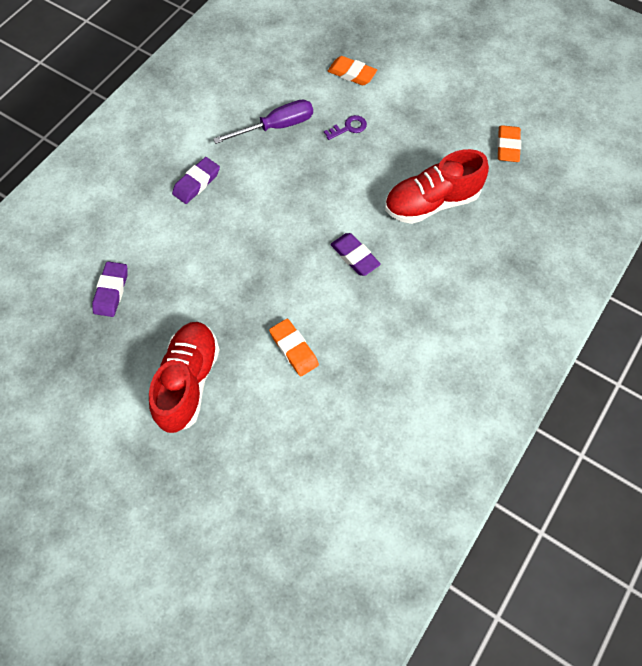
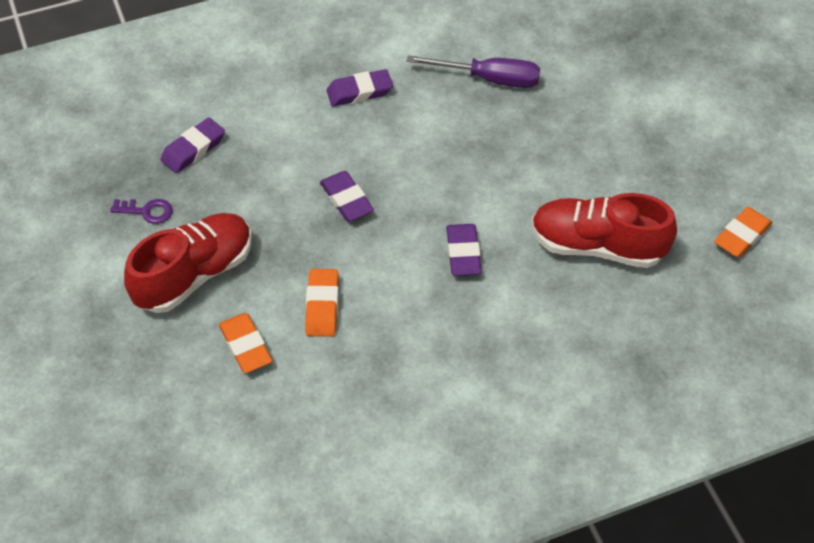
camera: 35 degrees right, 10 degrees down
(250, 265) = (346, 200): none -> purple eraser
(348, 128) = (568, 120): purple key -> purple key (147, 211)
(352, 74) = (620, 66): orange eraser -> orange eraser (246, 346)

